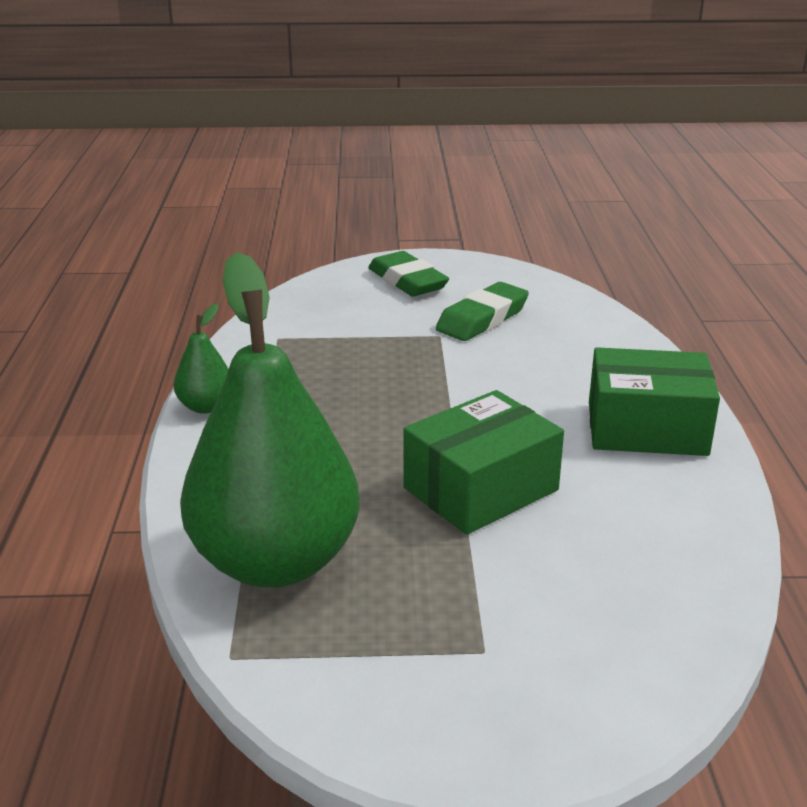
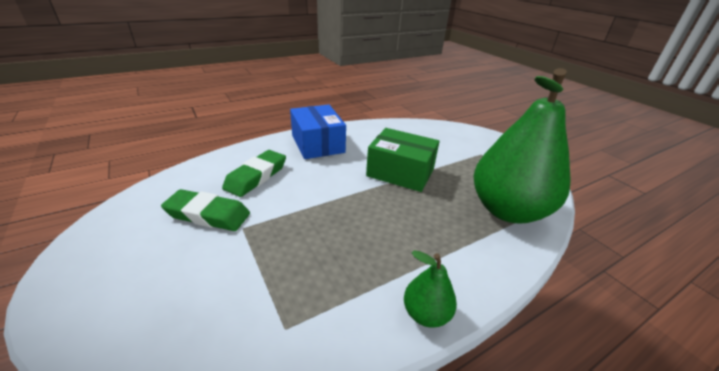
camera: 120 degrees left, 5 degrees up
(407, 281) = (126, 281): green eraser -> green eraser (256, 176)
(646, 428) = (317, 144): green box -> blue box

